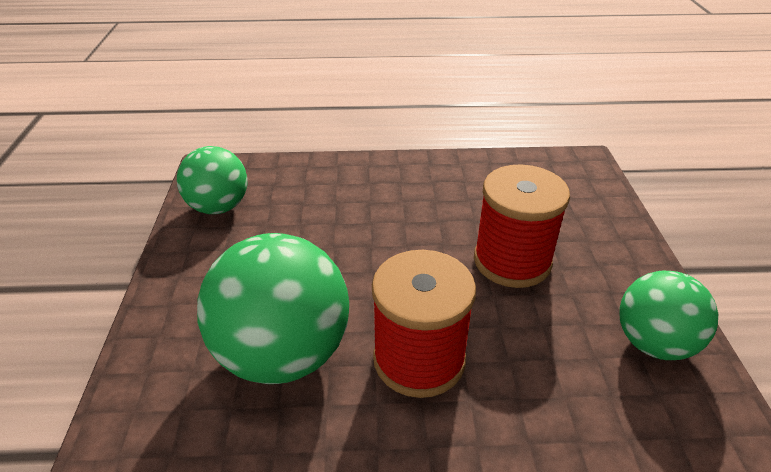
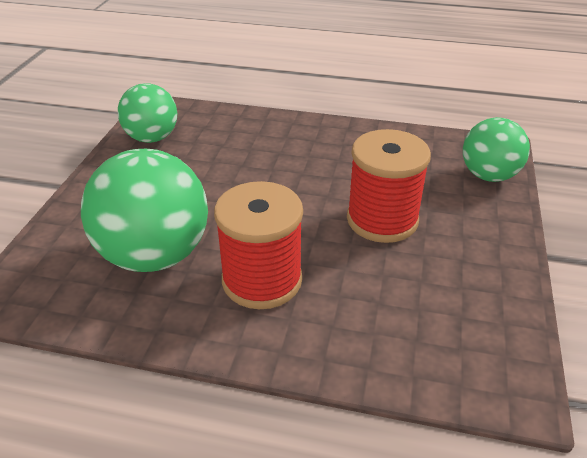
camera: 15 degrees right, 0 degrees up
(653, 343) = (479, 308): green ball -> green ball (488, 175)

